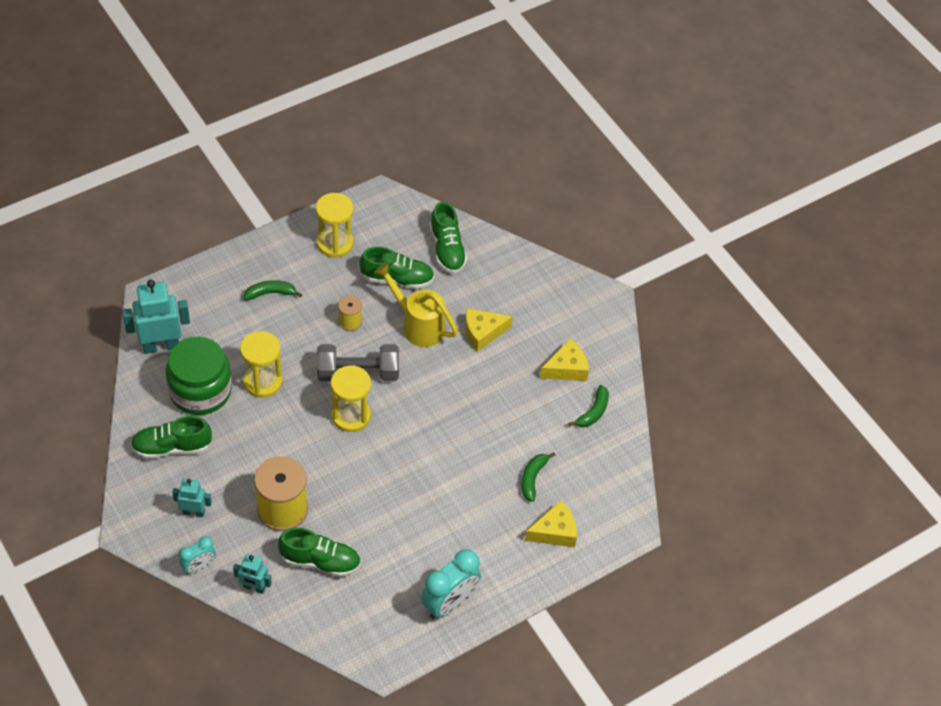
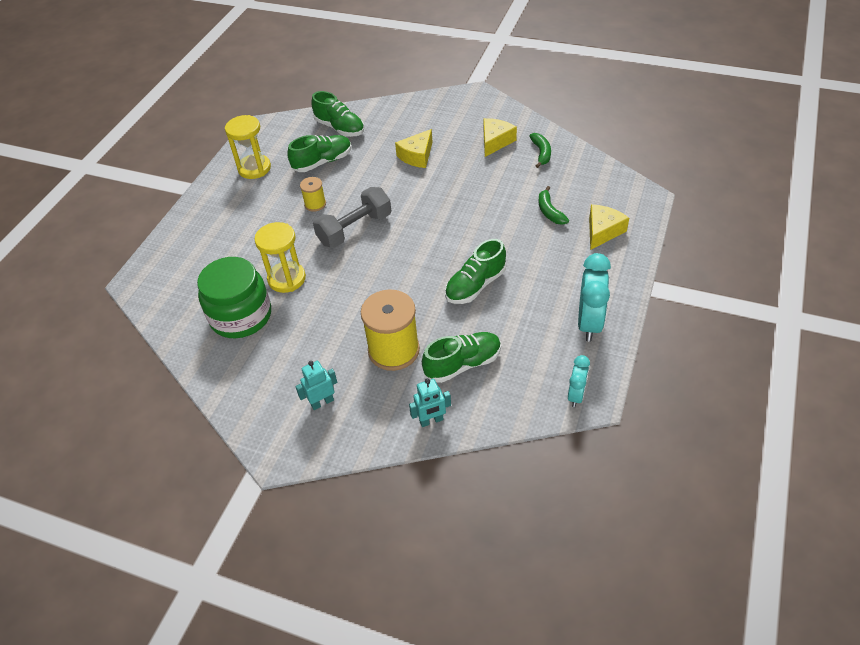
camera: 30 degrees left, 5 degrees down
(161, 346) = (176, 307): turquoise robot -> none
(172, 447) = (255, 369): green shoe -> green shoe (475, 285)
(199, 567) = (368, 439): turquoise clock -> turquoise clock (576, 395)
(270, 293) = (235, 223): green banana -> none
(351, 416) = (379, 257): yellow hourglass -> none
(417, 325) = (367, 177): yellow watering can -> none

